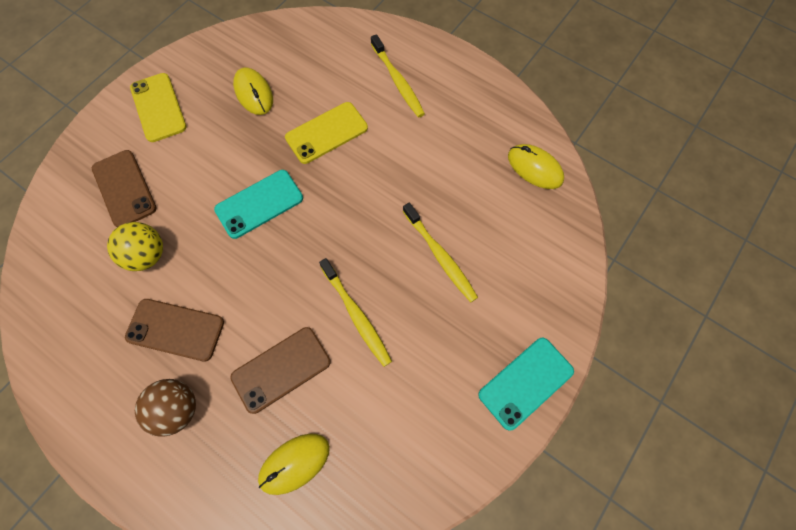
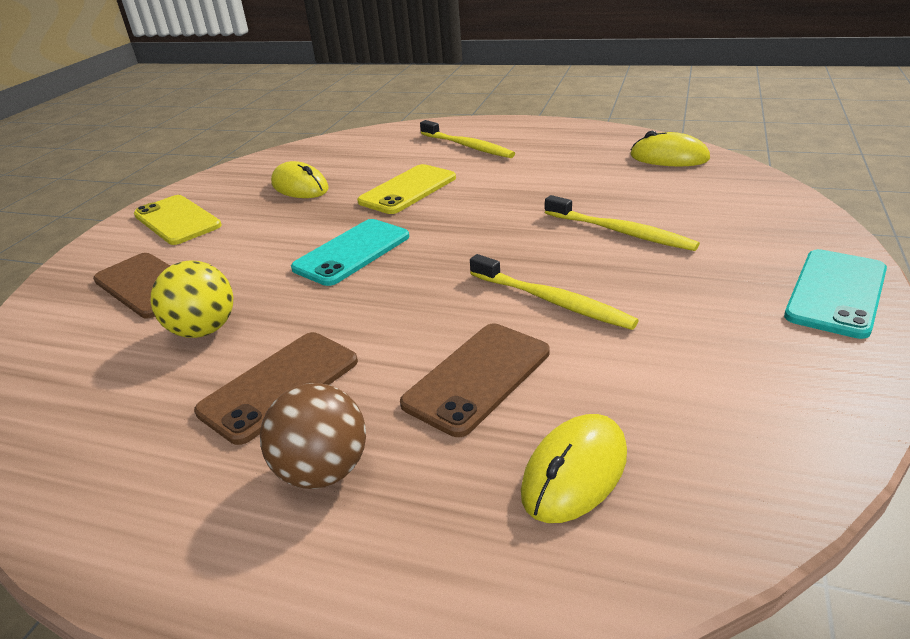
camera: 15 degrees left, 35 degrees down
(175, 330) = (280, 386): brown phone -> brown phone turned 45 degrees counterclockwise

